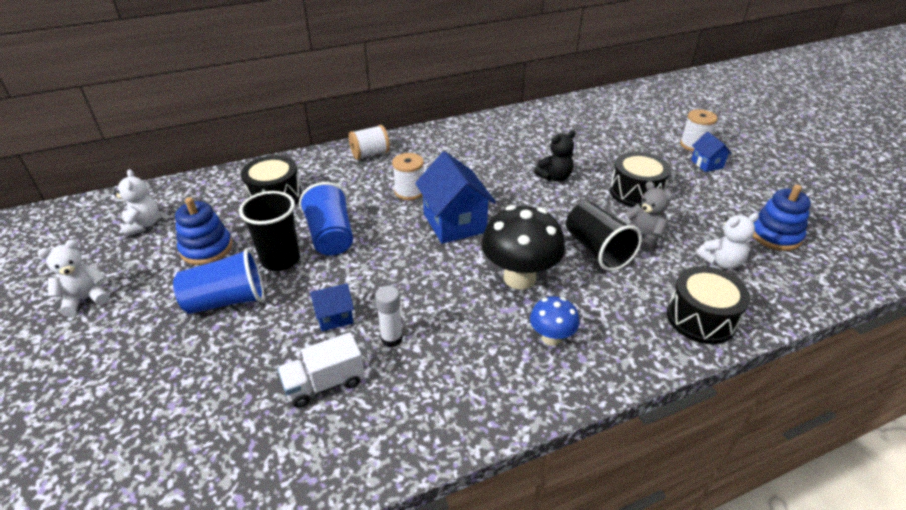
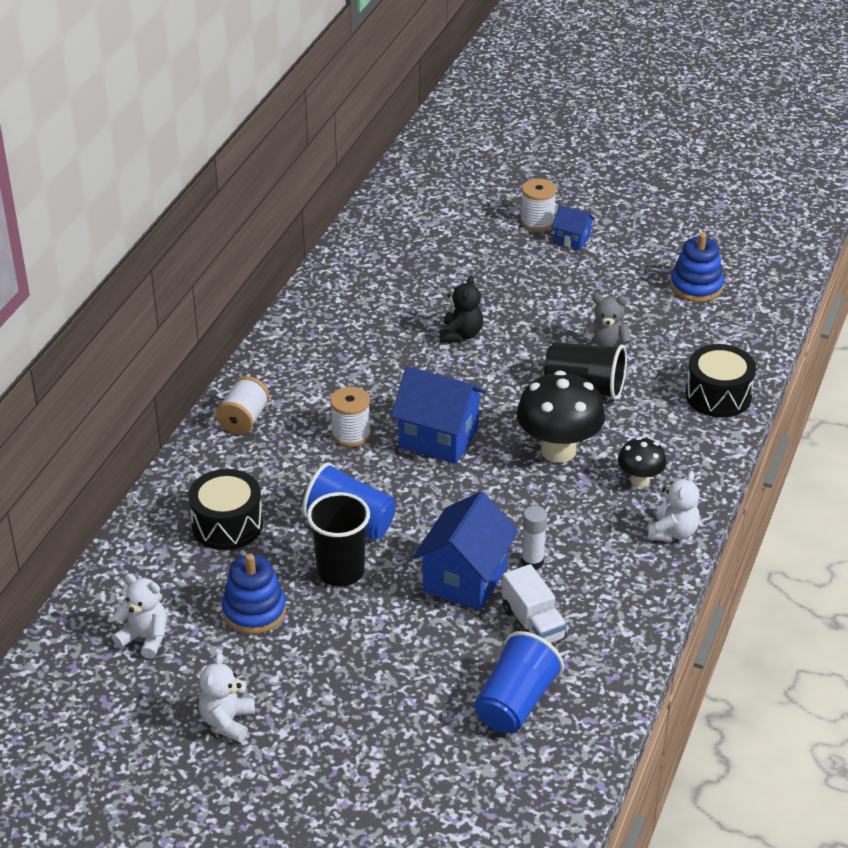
camera: 45 degrees left, 0 degrees up
(227, 300) = (356, 632): blue cup -> blue cup (515, 702)
(324, 383) = (533, 624): white truck -> white truck turned 45 degrees counterclockwise
(334, 317) = (465, 579): blue house -> blue house, size x1.95
(551, 338) = (640, 480): blue mushroom -> black mushroom
(636, 192) = (549, 308): black drum -> none
(721, 262) = (683, 337): white teddy bear -> white teddy bear (673, 532)

